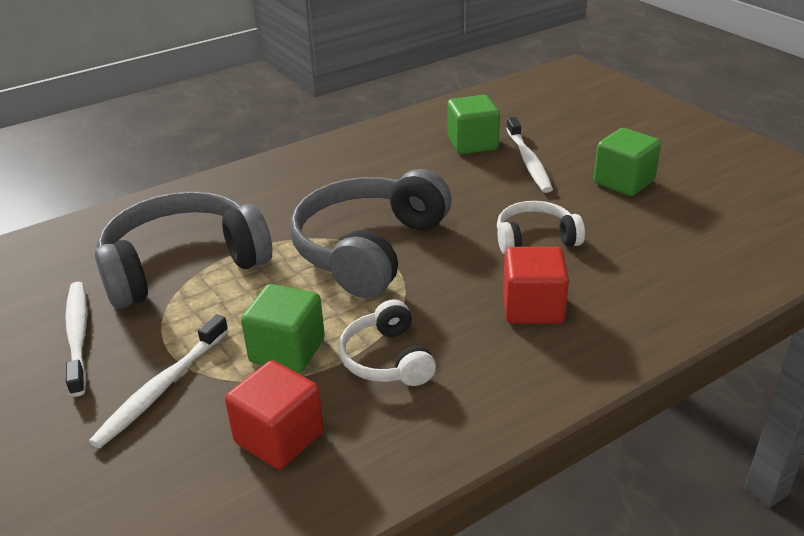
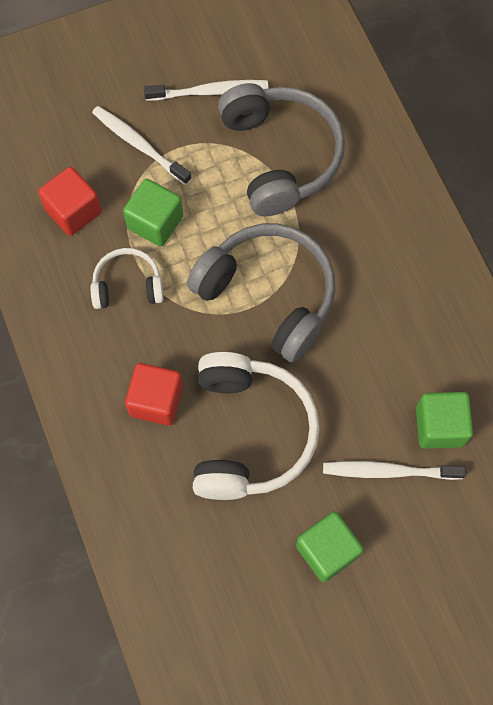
camera: 100 degrees right, 35 degrees up
(535, 239) = (249, 433): white headphones -> white headphones, size x1.90

